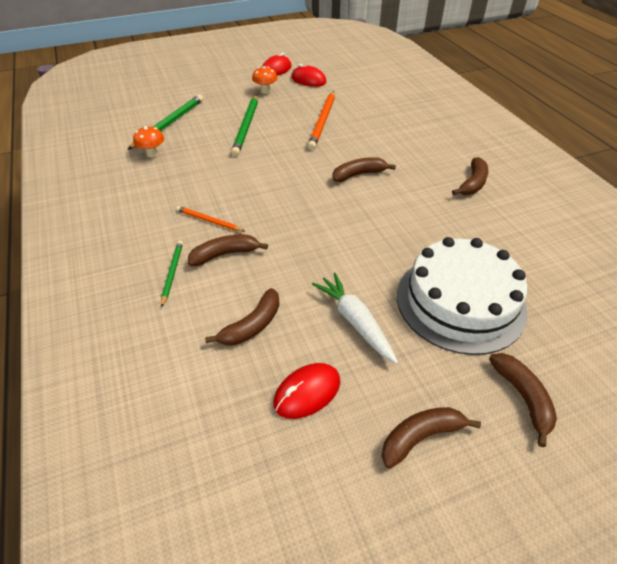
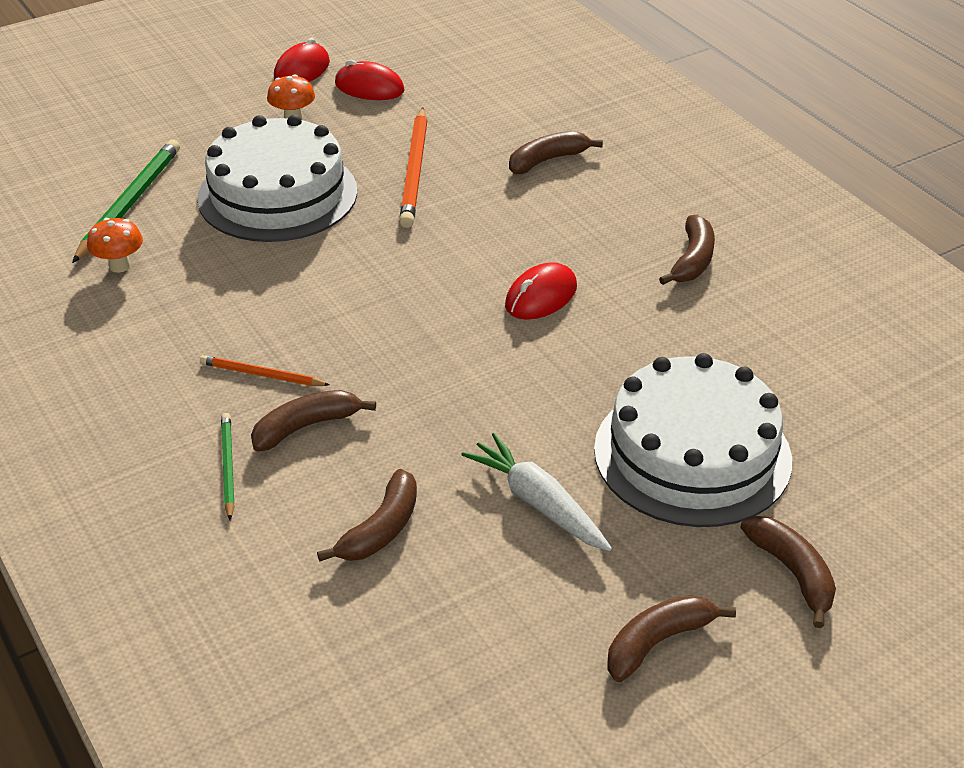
camera: 10 degrees left, 5 degrees down
(246, 126) = (277, 194): green pencil -> white cake
(307, 392) = (487, 609): red mouse -> red mouse (541, 296)
(359, 174) = (499, 265): brown banana -> brown banana (547, 160)

